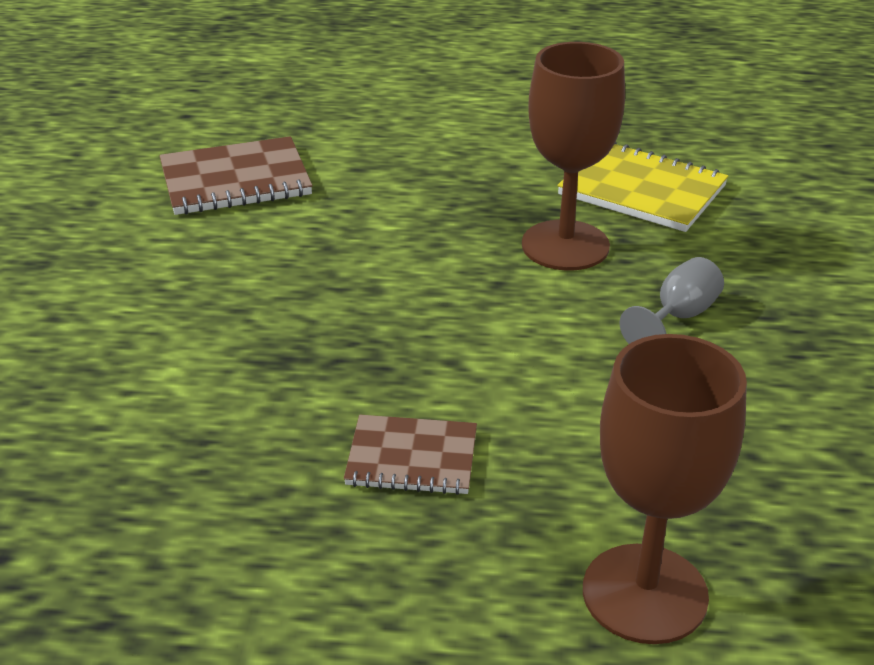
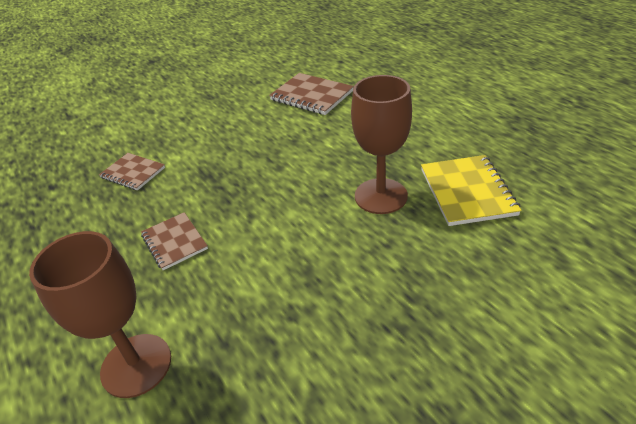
camera: 55 degrees right, 5 degrees up
(136, 435) = (133, 173): none -> brown notebook
(678, 317) = (366, 264): grey goblet -> none

